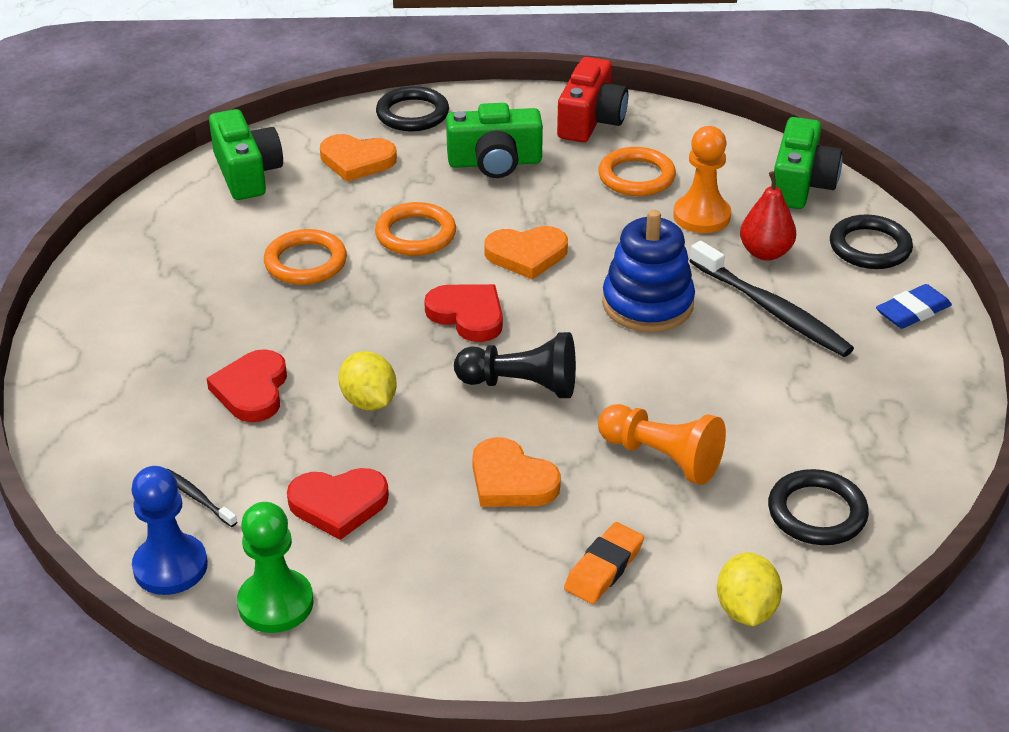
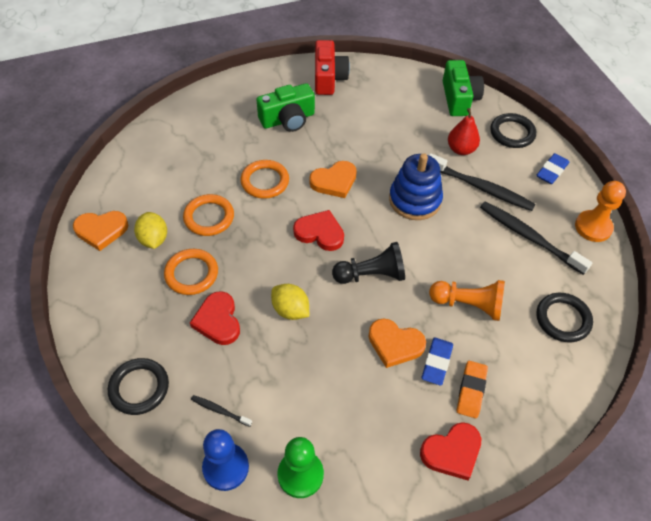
camera: 20 degrees left, 15 degrees up
(247, 173) = (144, 159): green camera -> none
(338, 505) = (305, 390): red heart -> red heart (452, 452)
(357, 161) = (207, 136): orange heart -> orange heart (101, 230)
(412, 114) = (225, 94): black ring -> black ring (139, 388)
(566, 519) = (436, 363): none -> blue eraser
(636, 177) = (370, 112): orange ring -> orange ring (191, 274)
(701, 216) = (417, 132): orange pawn -> orange pawn (593, 227)
(746, 610) = (556, 396): yellow lemon -> yellow lemon (153, 239)
(820, 392) = (529, 237): none -> black toothbrush

